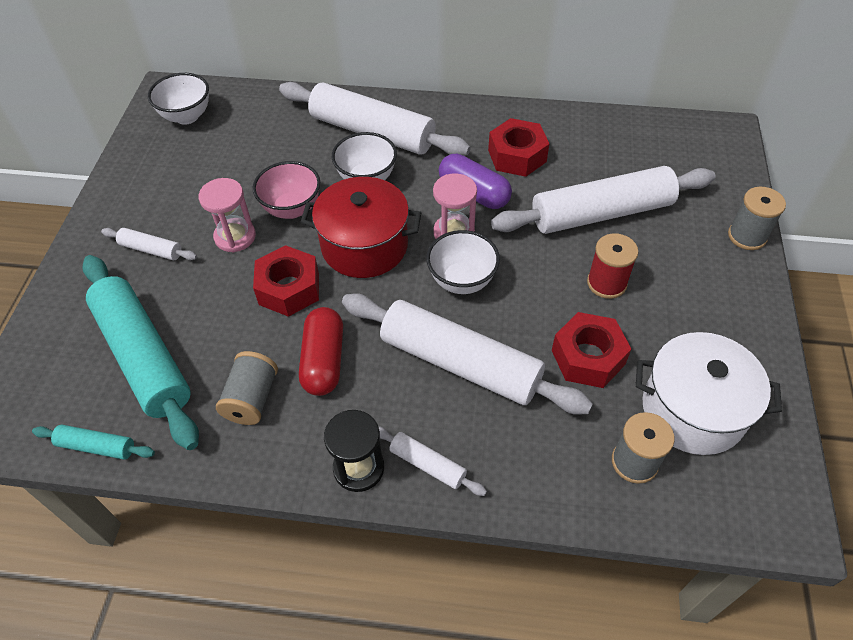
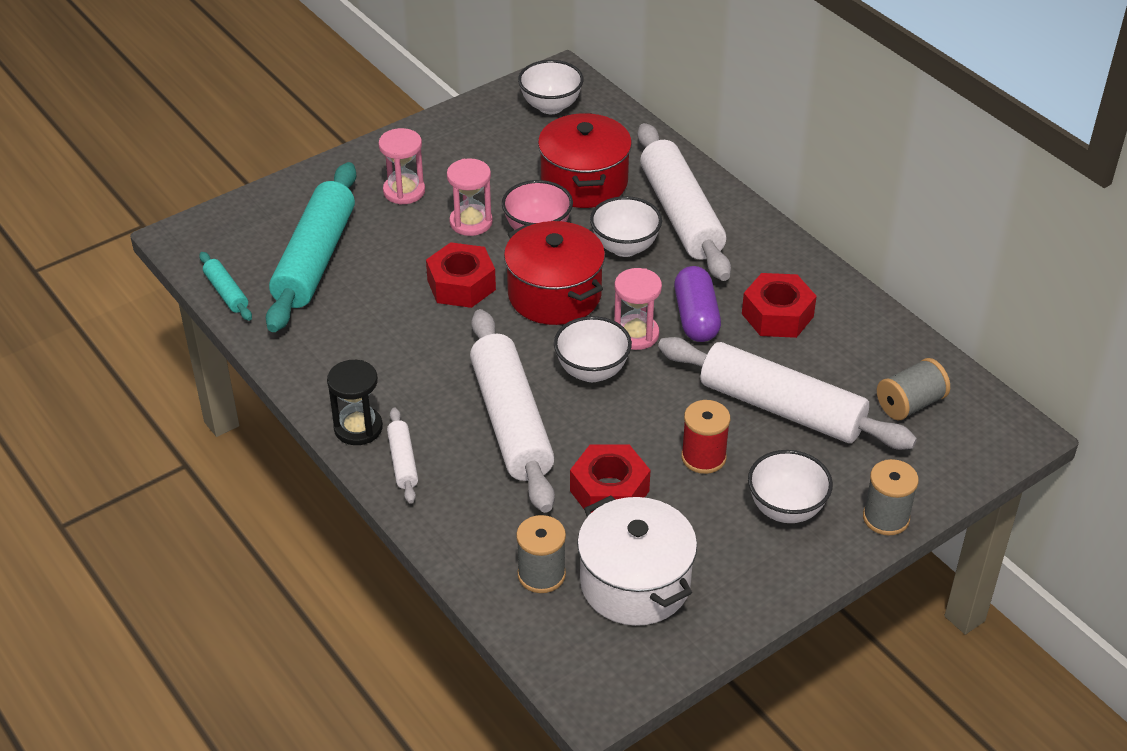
camera: 45 degrees right, 10 degrees down
(151, 249) = (404, 191): white rolling pin -> pink hourglass
(252, 399) = (347, 336): grey spool -> grey spool (910, 404)
(280, 153) = (584, 182): none -> red pot
(324, 361) = (422, 348): red capsule -> none
(695, 277) = (786, 509): none -> white bowl

